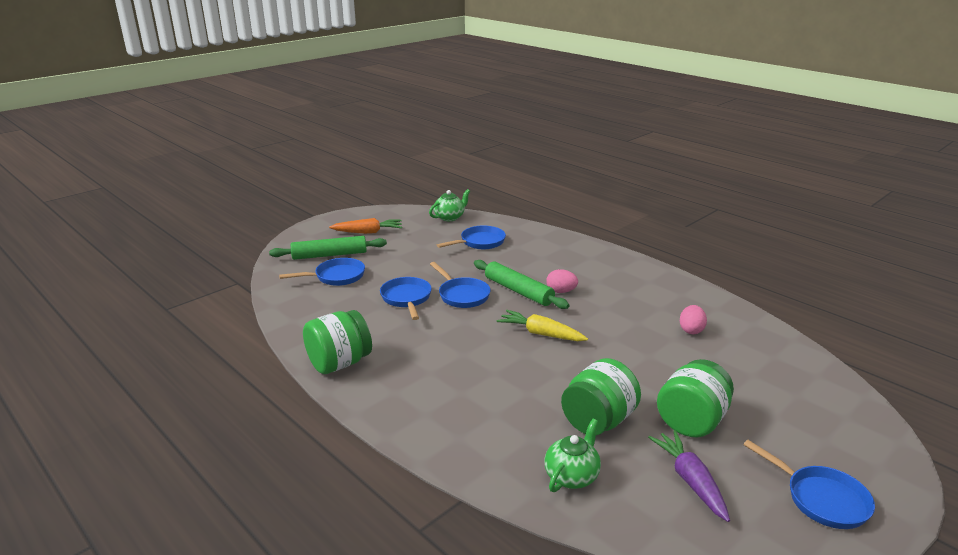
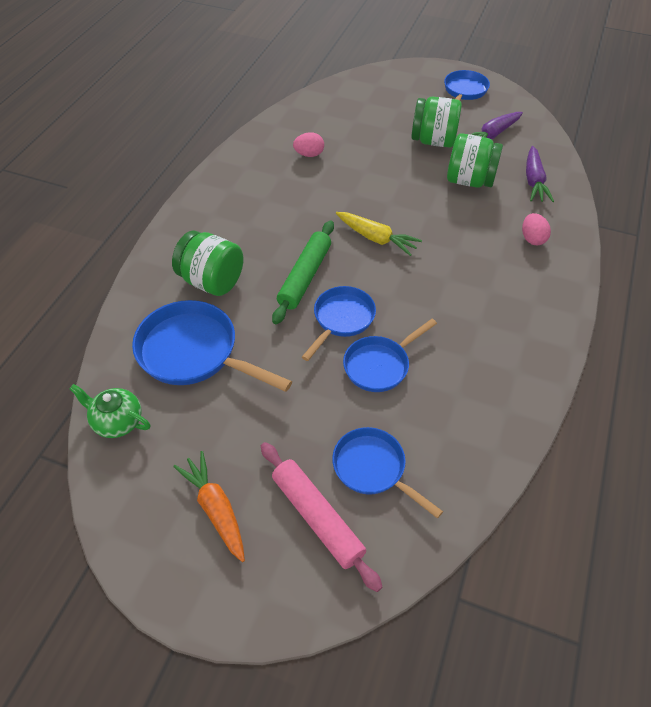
camera: 115 degrees left, 25 degrees up
(329, 255) = (317, 517): green rolling pin -> pink rolling pin
(339, 363) = (531, 362): green jar -> green jar (212, 281)
(480, 242) = (194, 352): blue pan -> blue pan, size x1.57
(541, 334) = (376, 238): yellow carrot -> yellow carrot turned 60 degrees counterclockwise
(561, 291) = (287, 245): pink egg -> pink egg (532, 239)
(572, 476) = (534, 181): green teapot -> purple carrot

